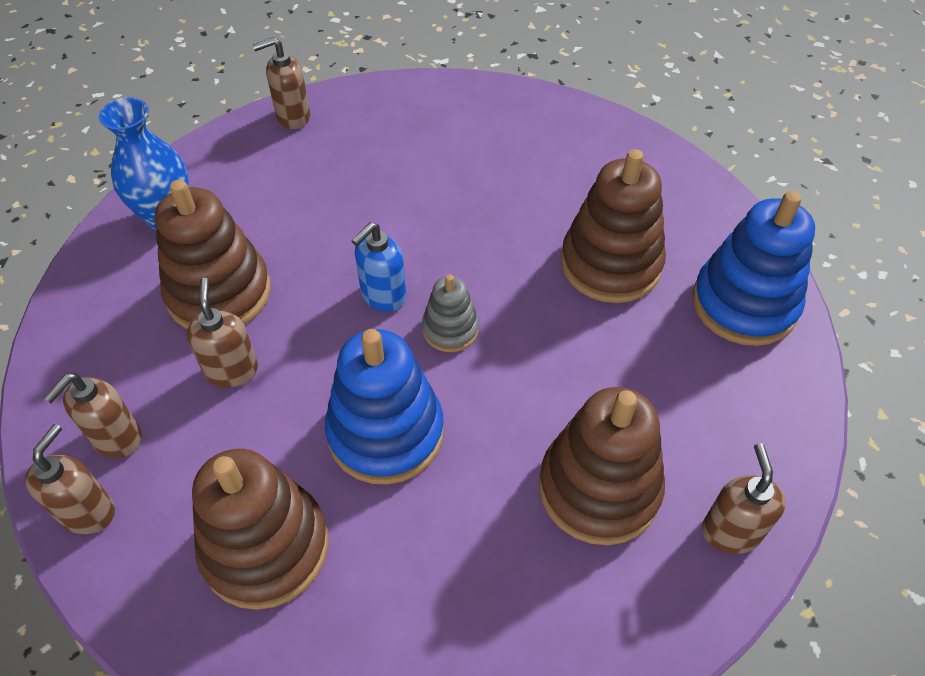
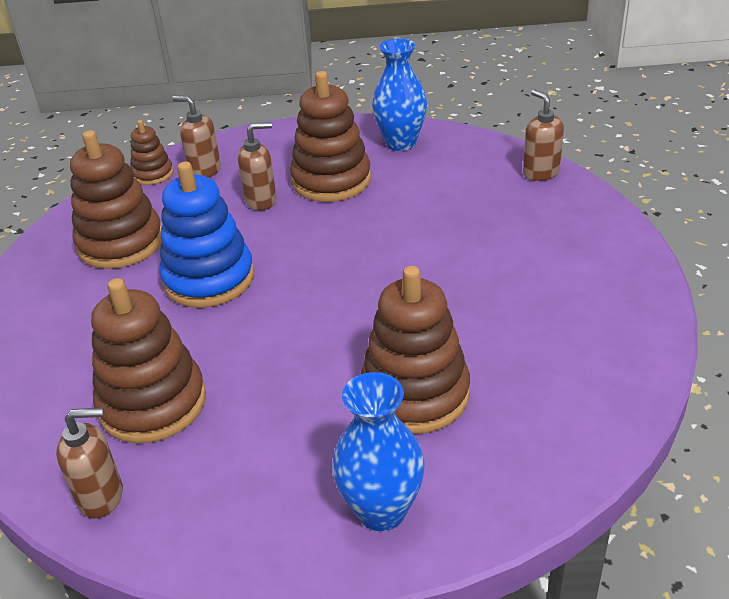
camera: 85 degrees right, 15 degrees down
(88, 512) = (153, 174): brown soap dispenser -> brown stacking toy
(383, 296) = (343, 256): blue soap dispenser -> none
(450, 329) = (313, 297): grey stacking toy -> none
(744, 304) = (381, 510): blue stacking toy -> blue vase

